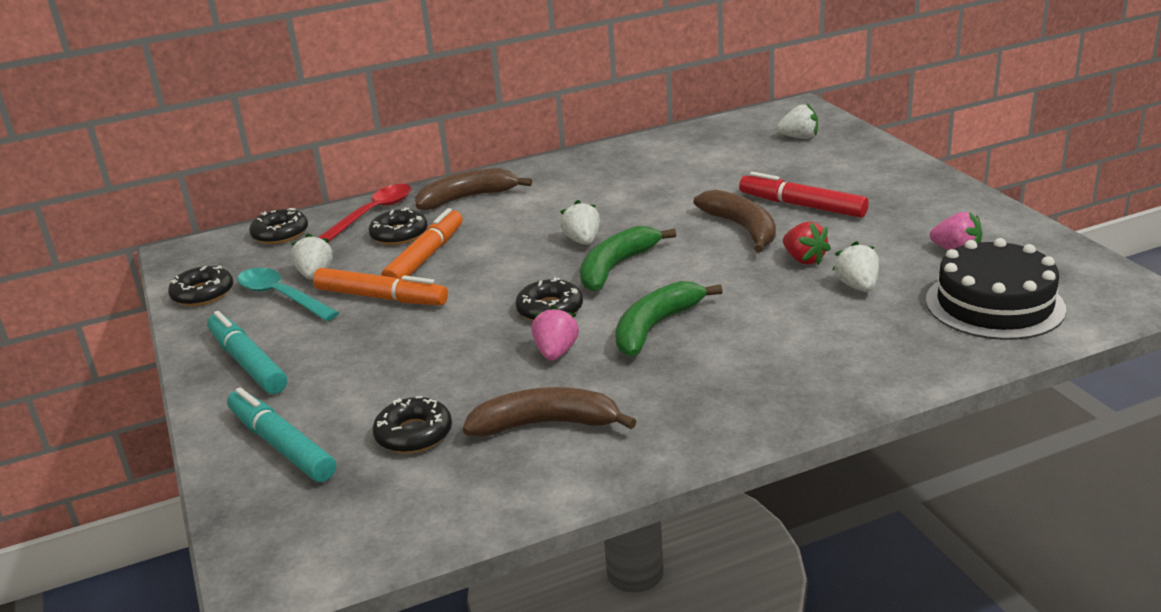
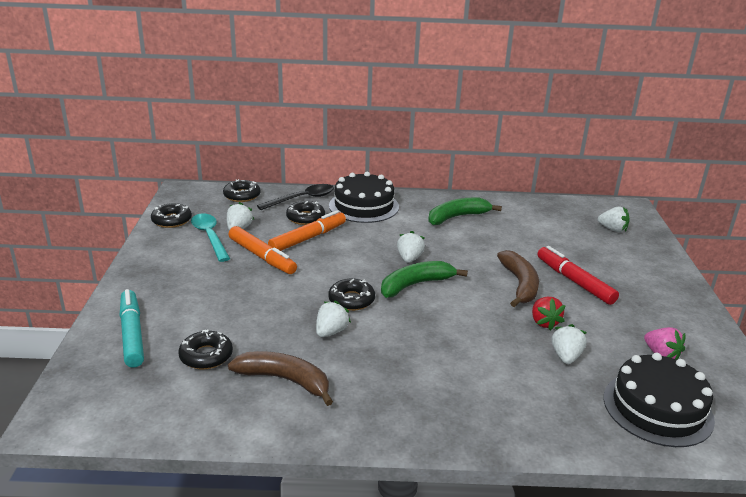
camera: 20 degrees right, 0 degrees up
(247, 362) = (158, 273): turquoise marker -> none
(373, 213) = (302, 199): red spoon -> black spoon
(467, 198) = (364, 206): brown banana -> black cake
(556, 352) = (331, 332): pink strawberry -> white strawberry
(655, 327) = (406, 337): green banana -> green banana (457, 217)

